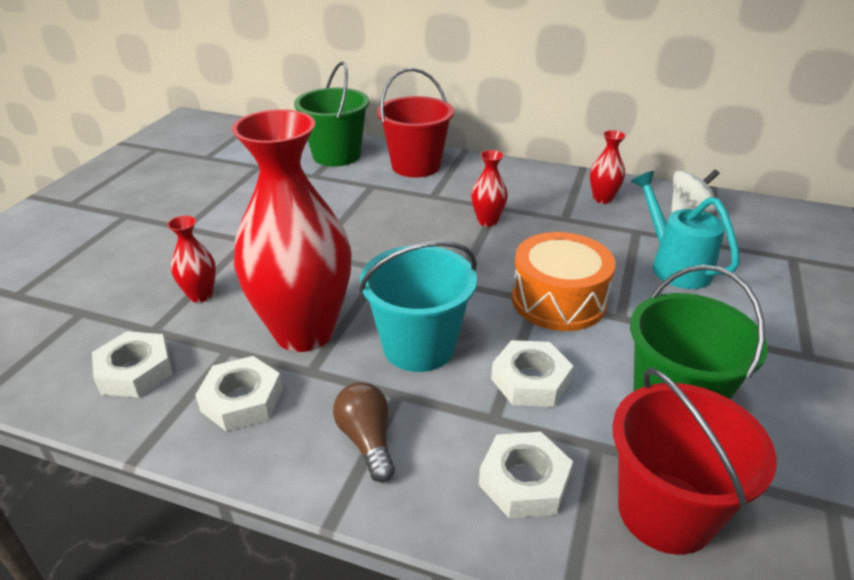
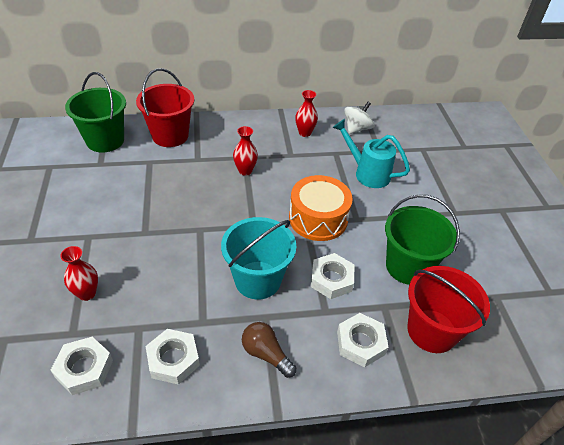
camera: 30 degrees left, 10 degrees up
(304, 332) = (180, 295): red vase -> none

